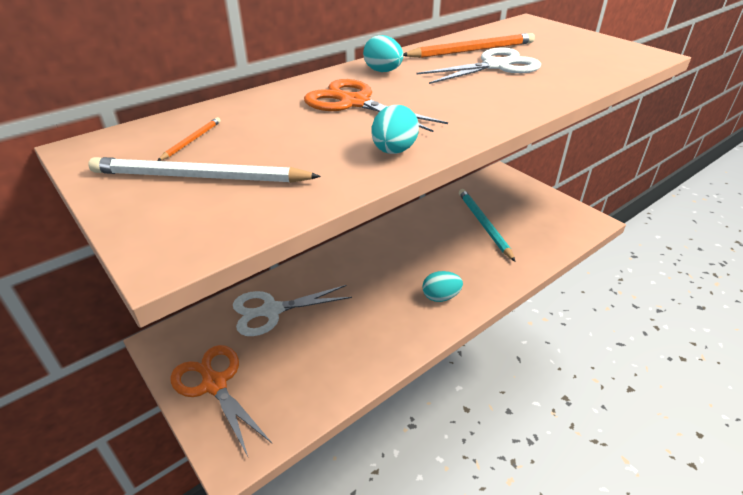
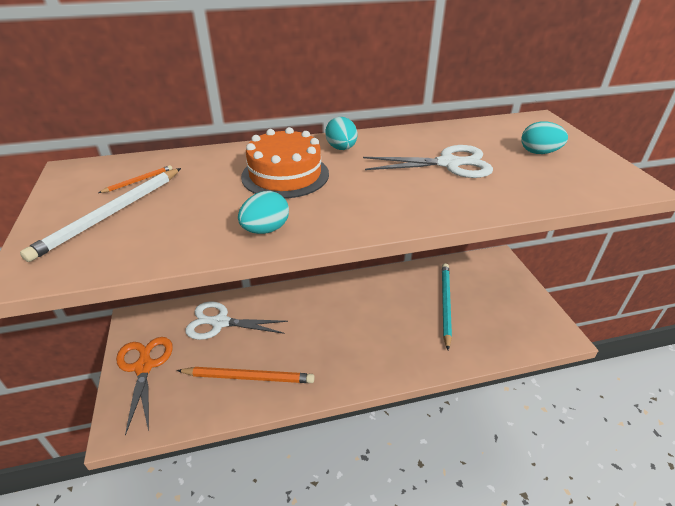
camera: 25 degrees right, 0 degrees up
(200, 177) = (111, 214): white pencil -> white pencil turned 90 degrees counterclockwise
(354, 103) = (285, 175): orange scissors -> orange cake
(440, 297) = (358, 359): turquoise egg -> turquoise egg (539, 152)
(472, 50) = (444, 142): orange pencil -> orange pencil (248, 377)

